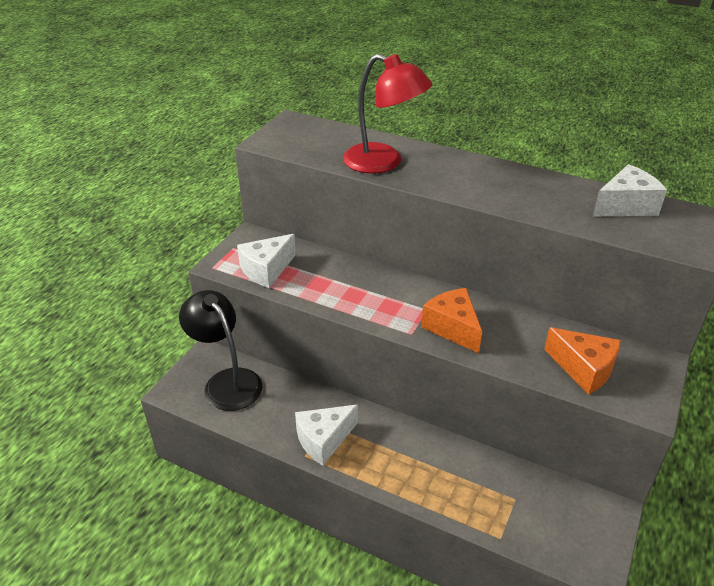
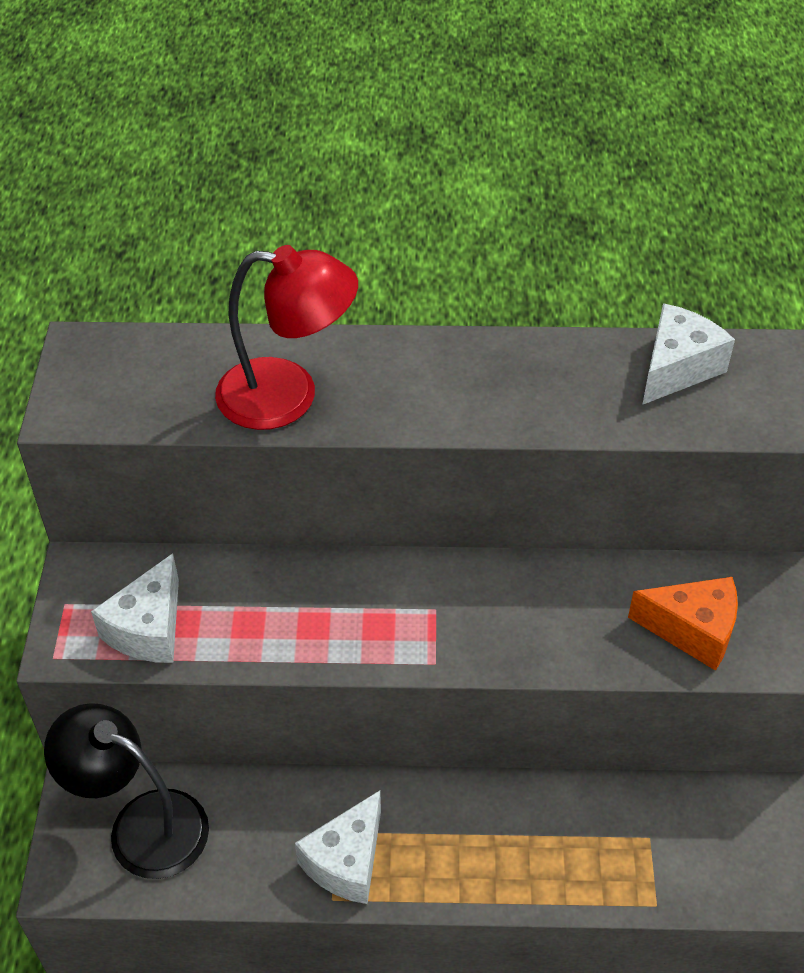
camera: 25 degrees left, 10 degrees up
(453, 328) = (488, 629): orange cheese -> none

